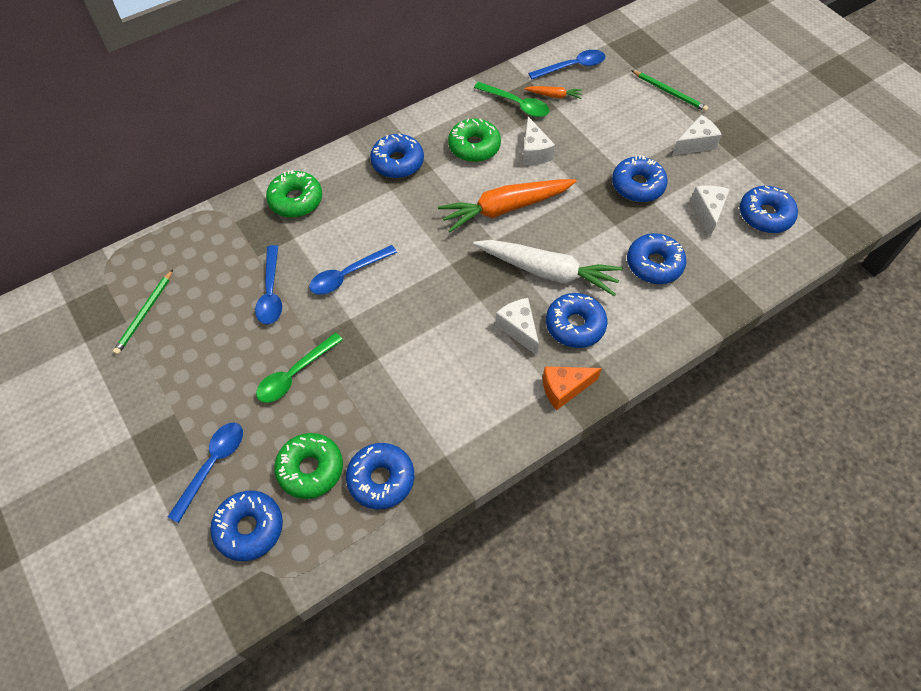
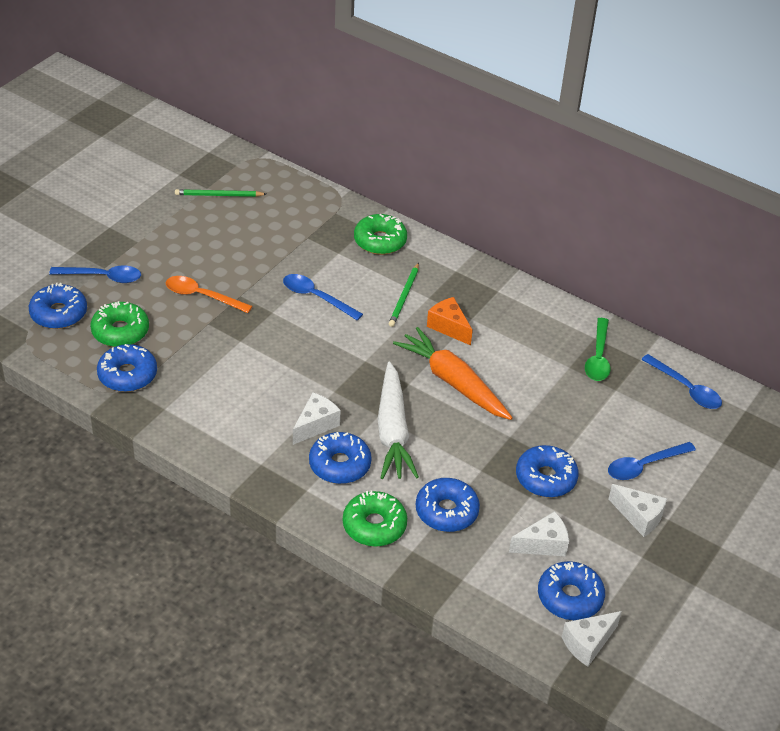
camera: 65 degrees right, 15 degrees down
(271, 292) = (274, 257): blue spoon -> blue spoon (644, 465)
(295, 374) = (202, 296): green spoon -> orange spoon
(397, 162) = (464, 292): blue donut -> none
(474, 146) = (519, 340): green donut -> green donut (374, 525)
(534, 152) = (540, 386): white cheese -> white cheese (588, 643)
(554, 95) = (631, 383): orange carrot -> none
(564, 389) = (265, 472): orange cheese -> orange cheese (448, 327)
(669, 92) = (705, 480): green pencil -> green pencil (404, 296)

